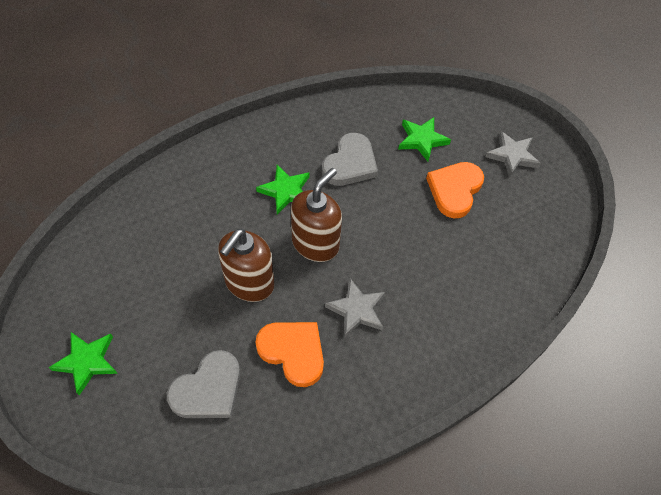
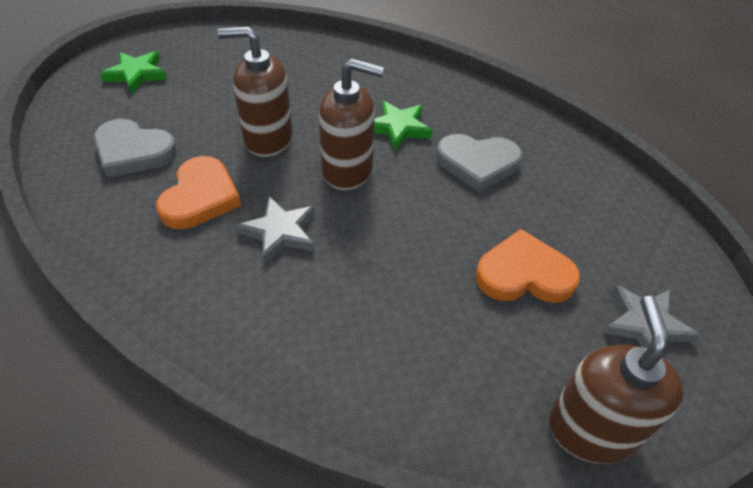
camera: 65 degrees right, 10 degrees down
(422, 140) = (573, 216): green star -> none
(561, 217) = (590, 429): none -> brown soap dispenser

